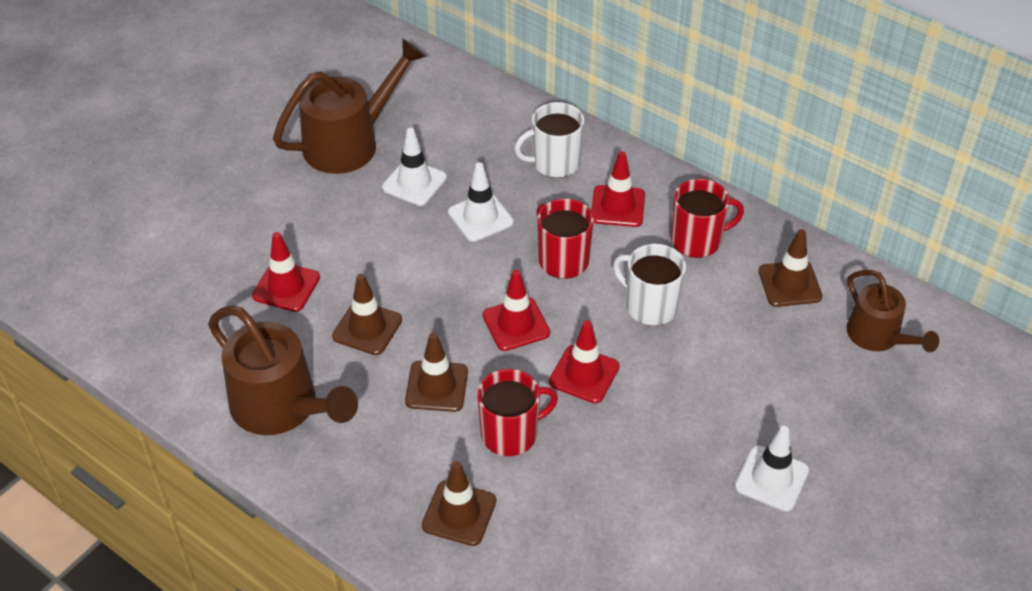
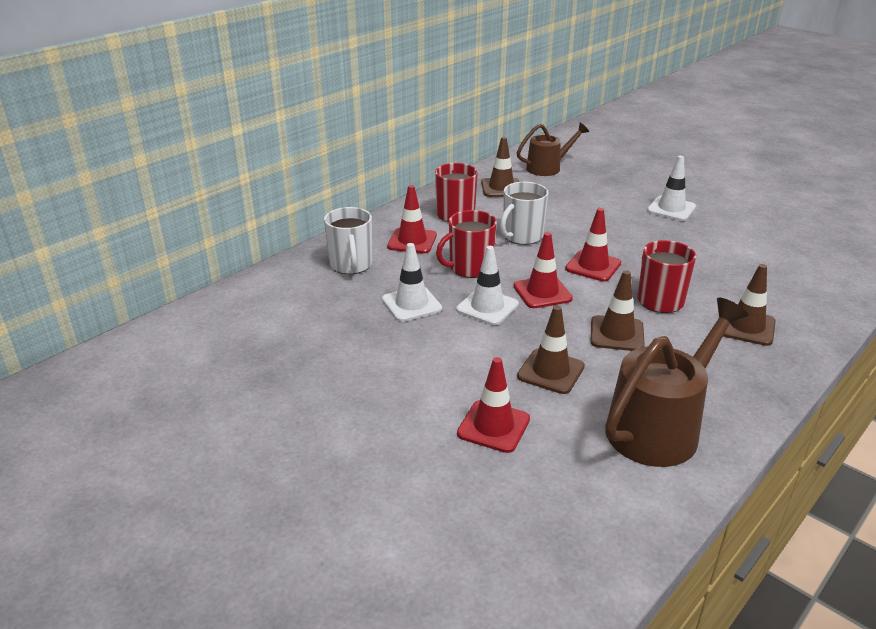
camera: 85 degrees left, 15 degrees down
(350, 142) = (276, 380): brown watering can -> none
(414, 183) = (354, 339): white traffic cone -> white traffic cone (487, 307)

